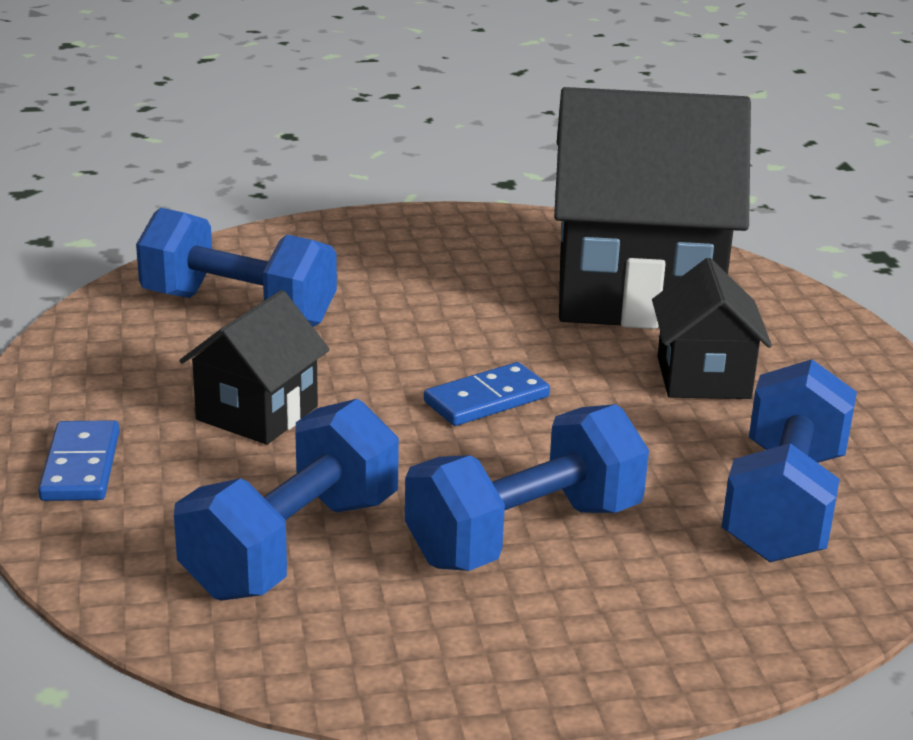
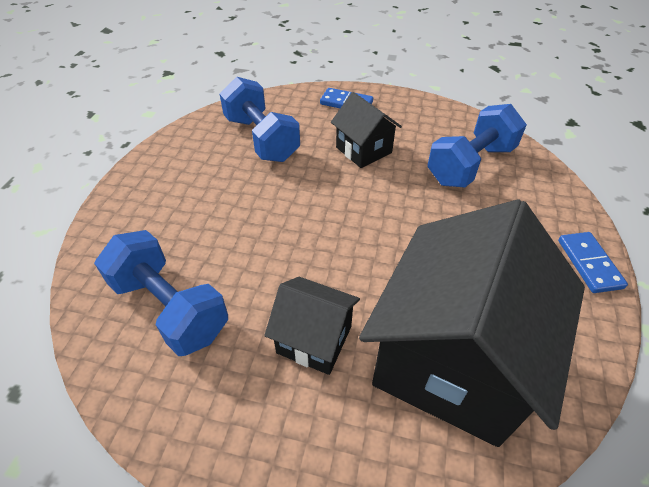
camera: 115 degrees right, 20 degrees up
(486, 399) = (339, 226): blue domino -> blue domino (589, 264)
(524, 534) = (222, 201): blue dumbbell -> none

